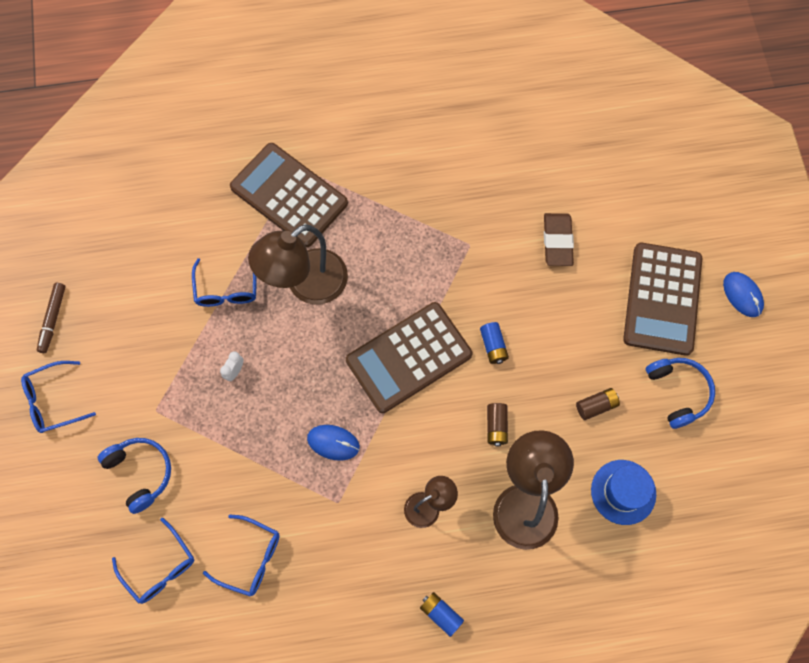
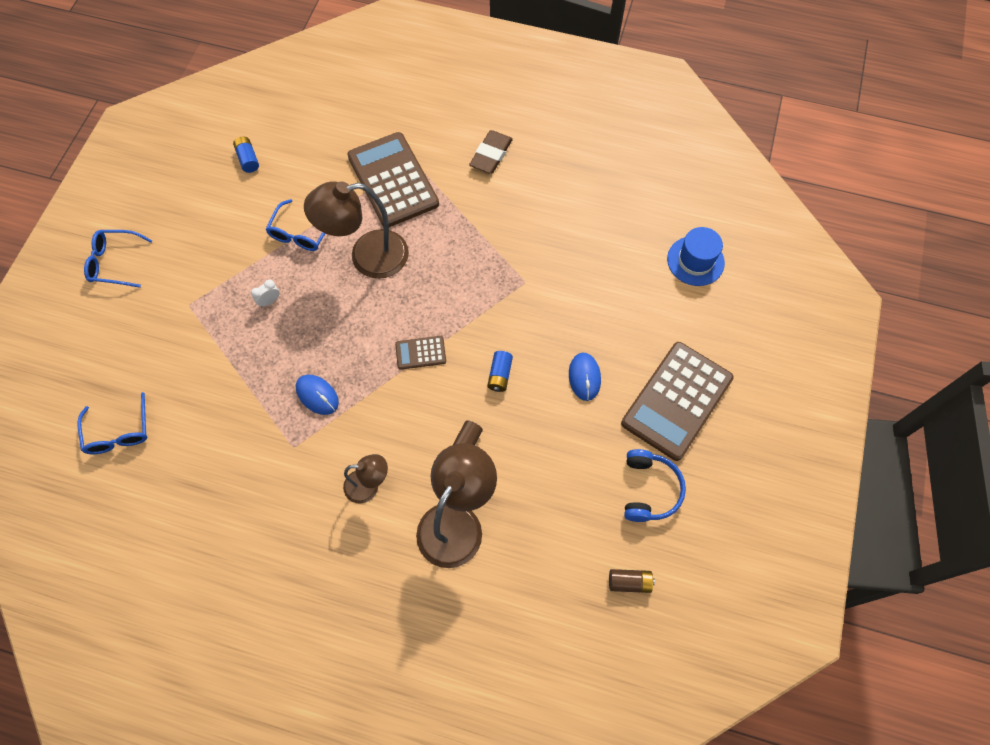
camera: 25 degrees right, 5 degrees down
(53, 319) = (151, 200): brown marker -> none
(140, 473) = (148, 349): blue headphones -> none
(251, 558) = (195, 459): blue glasses -> none
(409, 357) = (420, 353): brown calculator -> brown calculator, size x0.45
(441, 614) = (328, 585): blue battery -> blue battery (248, 159)
(557, 241) = (605, 311): brown eraser -> brown eraser (491, 155)
(596, 406) = (565, 467): brown battery -> brown battery (629, 582)
(623, 492) = (550, 555): blue hat -> blue hat (695, 261)
(742, 295) = (756, 430): blue mouse -> blue mouse (584, 377)

